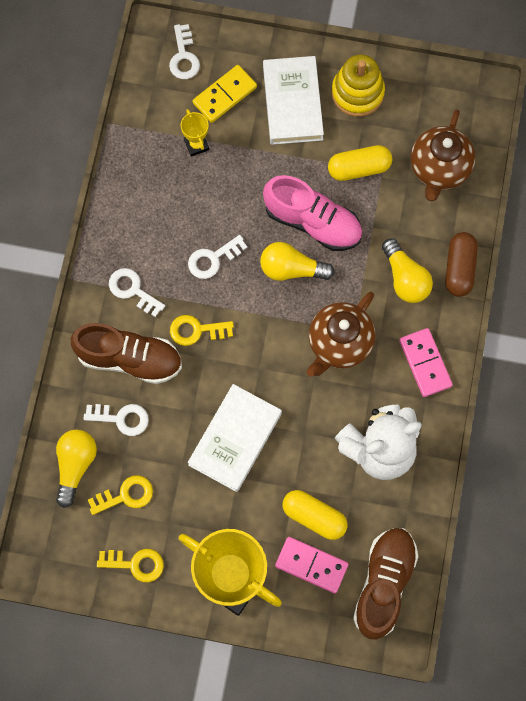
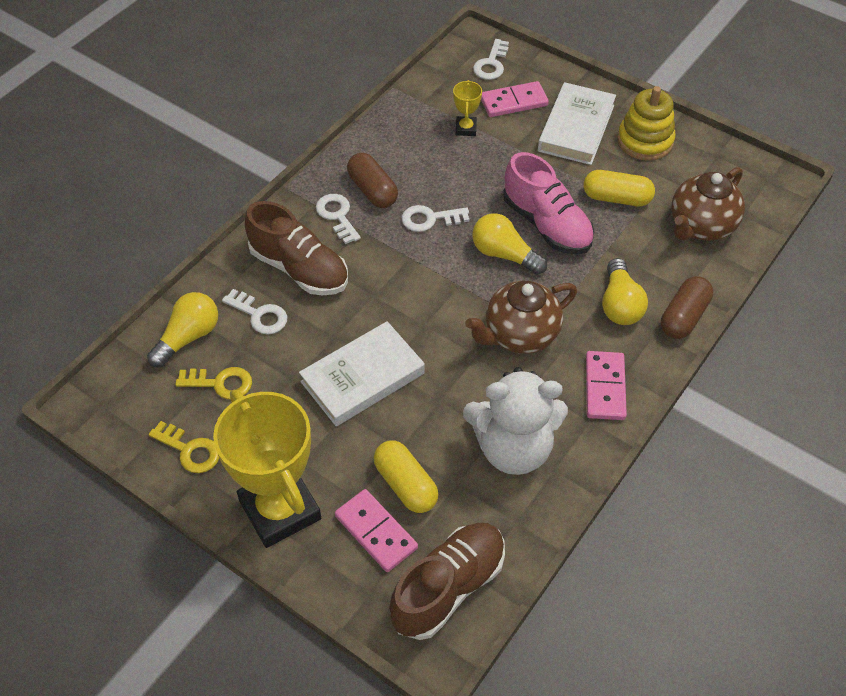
camera: 25 degrees right, 20 degrees down
(149, 250) = (372, 190): none -> brown capsule
(196, 330) = (379, 270): yellow key -> none
(225, 95) = (514, 102): yellow domino -> pink domino

